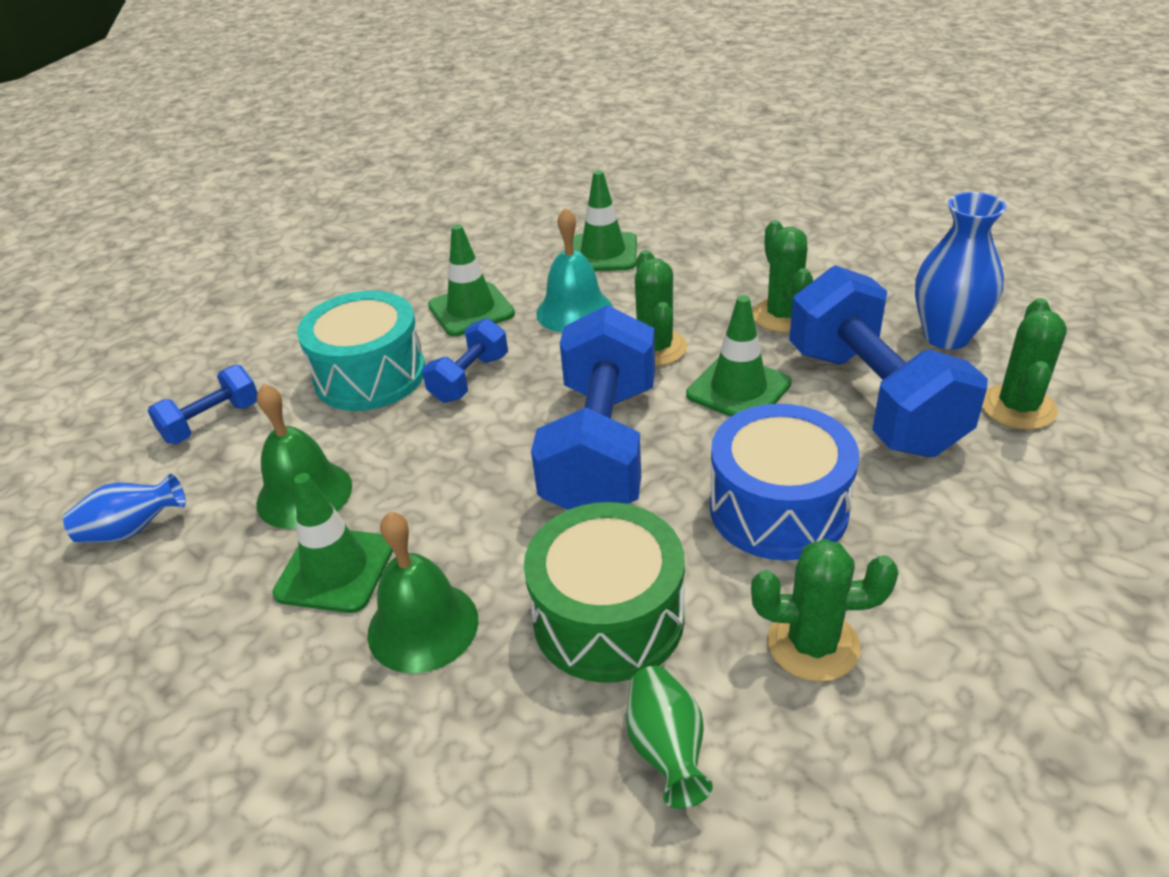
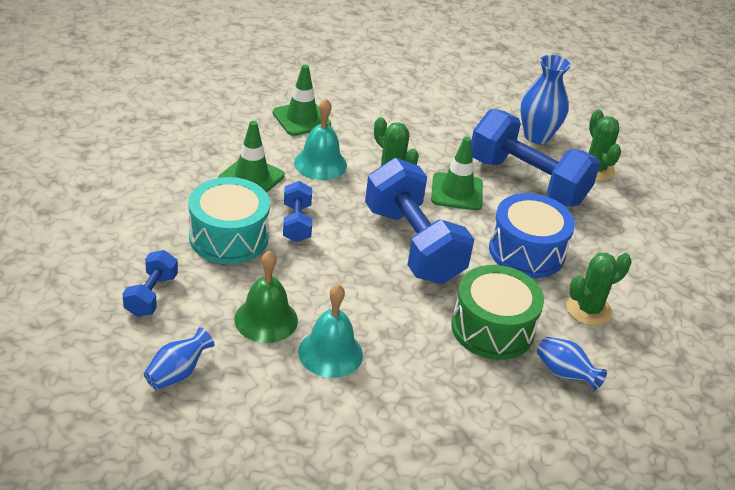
camera: 40 degrees left, 0 degrees up
(335, 570) = (330, 353): green traffic cone -> turquoise bell
(423, 626) = (407, 363): green bell -> none
(666, 750) = (564, 374): green vase -> blue vase
(783, 316) = (445, 141): green cactus -> none

